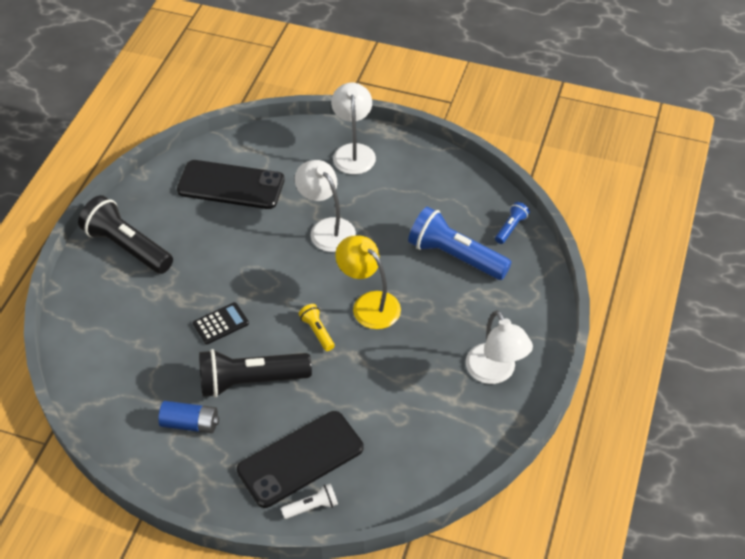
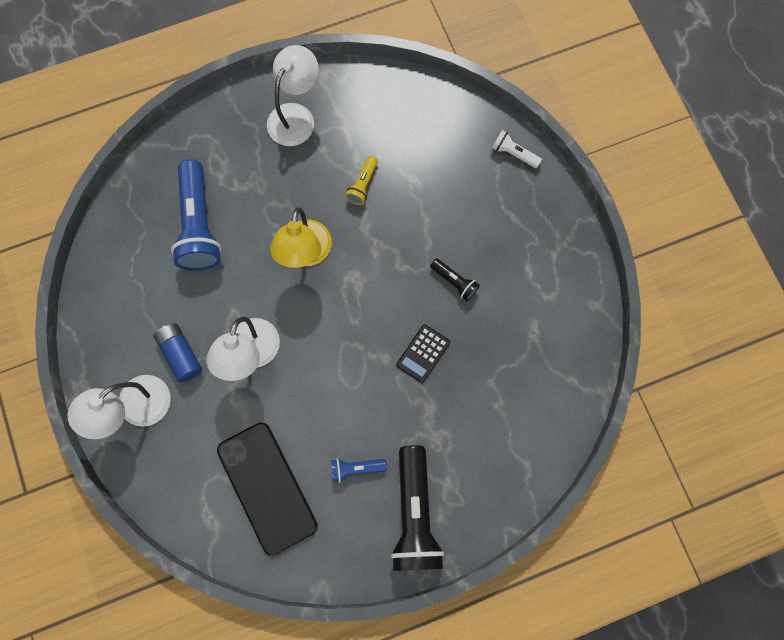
camera: 130 degrees left, 25 degrees up
(190, 423) = (528, 293): blue battery -> blue battery (181, 354)
(221, 323) = (423, 353): black calculator -> black calculator turned 75 degrees counterclockwise
(250, 381) = (454, 282): black flashlight -> black flashlight, size x0.47
(300, 459) = (485, 191): black phone -> none
(317, 331) = (366, 271): yellow flashlight -> yellow flashlight (363, 185)
(511, 227) = (130, 204): blue flashlight -> blue flashlight (356, 468)

